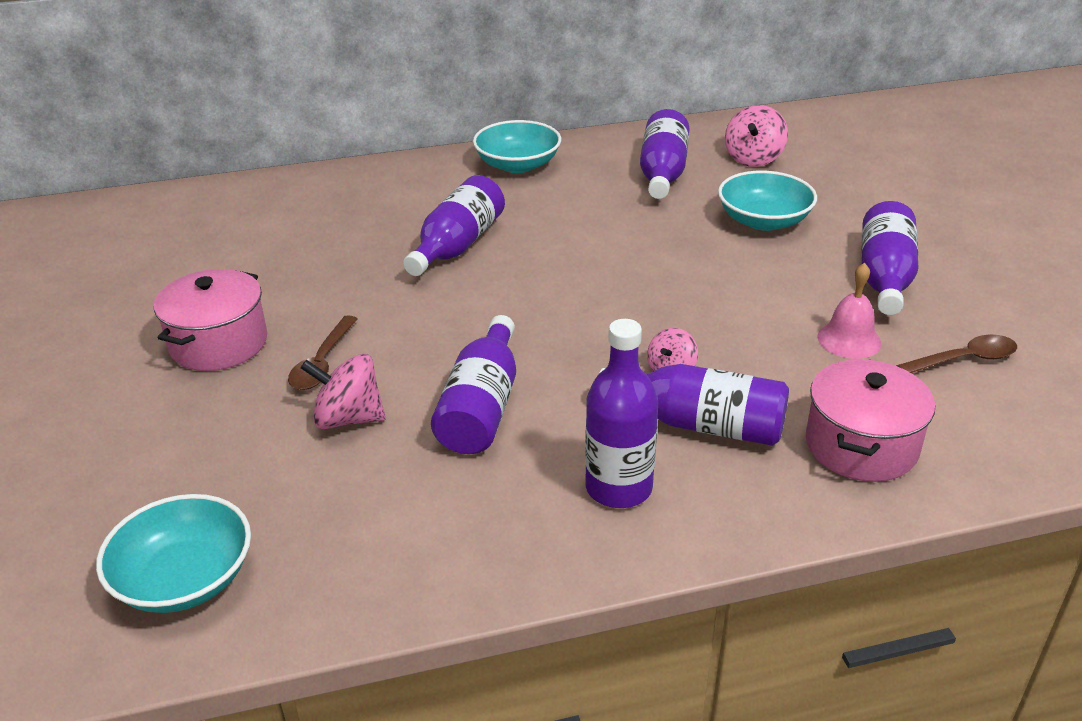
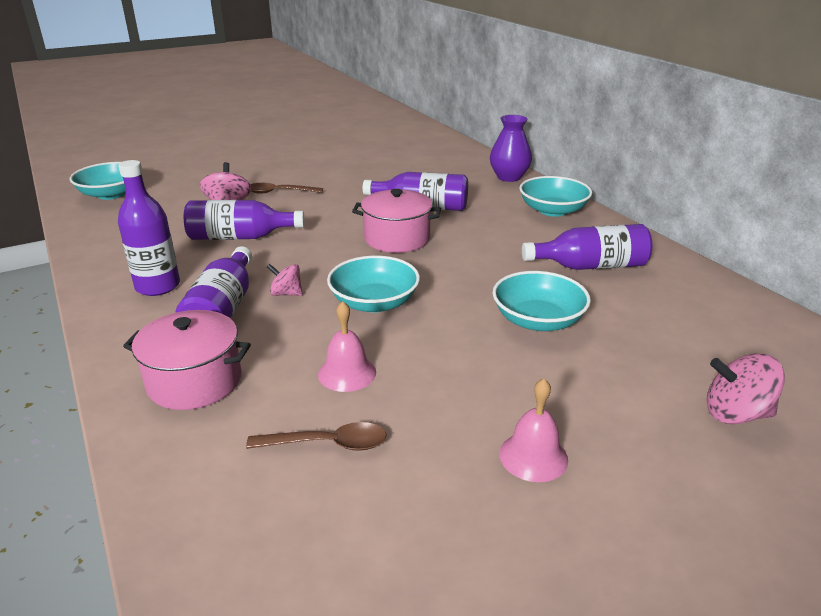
camera: 75 degrees right, 5 degrees down
(219, 343) = (293, 168): pink pot -> pink pot (397, 238)
(398, 172) = (509, 177): none -> purple vase
(708, 309) = (374, 302): none -> turquoise bowl
(753, 158) = (664, 308): pink spinning top -> pink spinning top (736, 414)
(884, 277) = (467, 393): purple bottle -> none
(963, 360) = (327, 444): brown spoon -> brown spoon turned 60 degrees counterclockwise
(968, 261) = (533, 456): none -> pink bell

